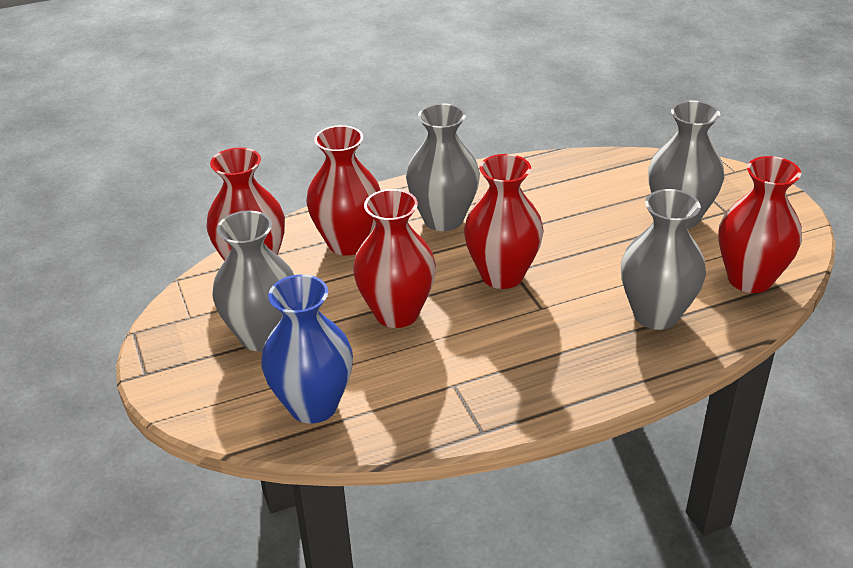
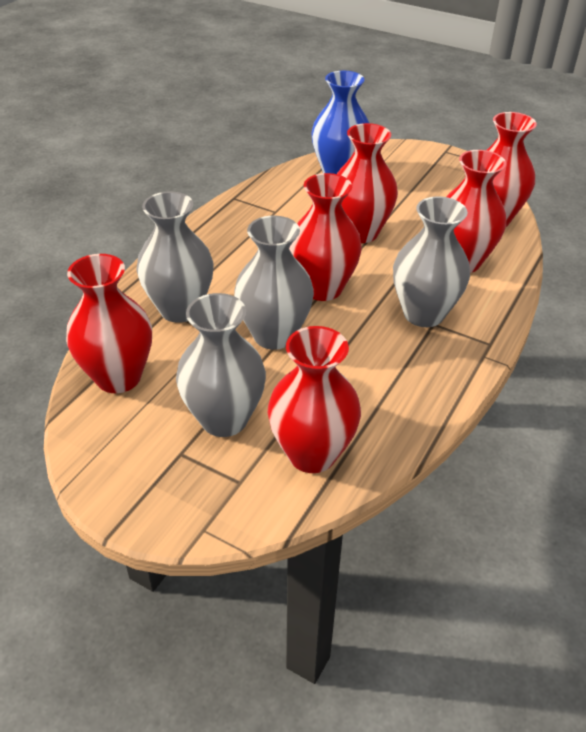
camera: 140 degrees right, 5 degrees up
(263, 336) = (418, 189): grey vase -> grey vase (274, 335)
(632, 176) = (312, 454): none -> red vase

